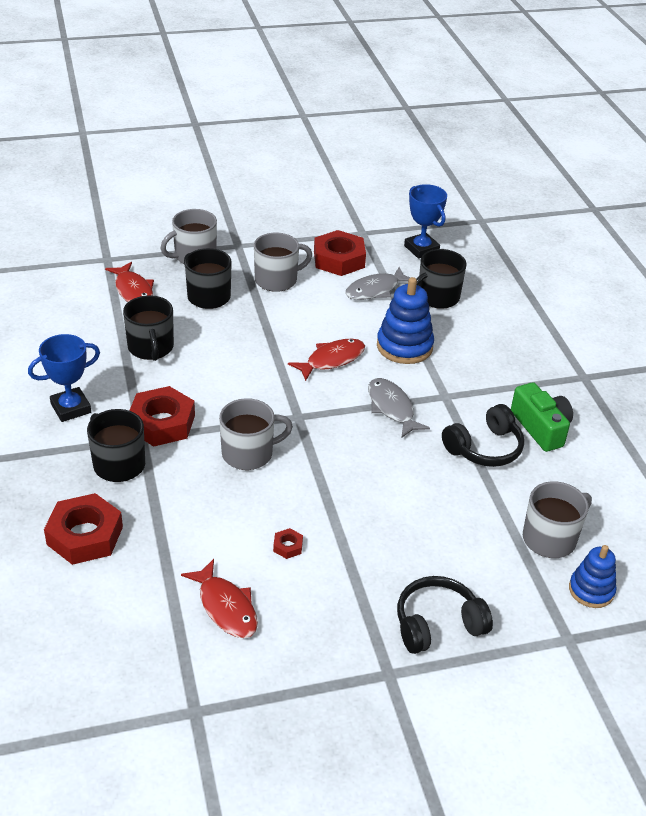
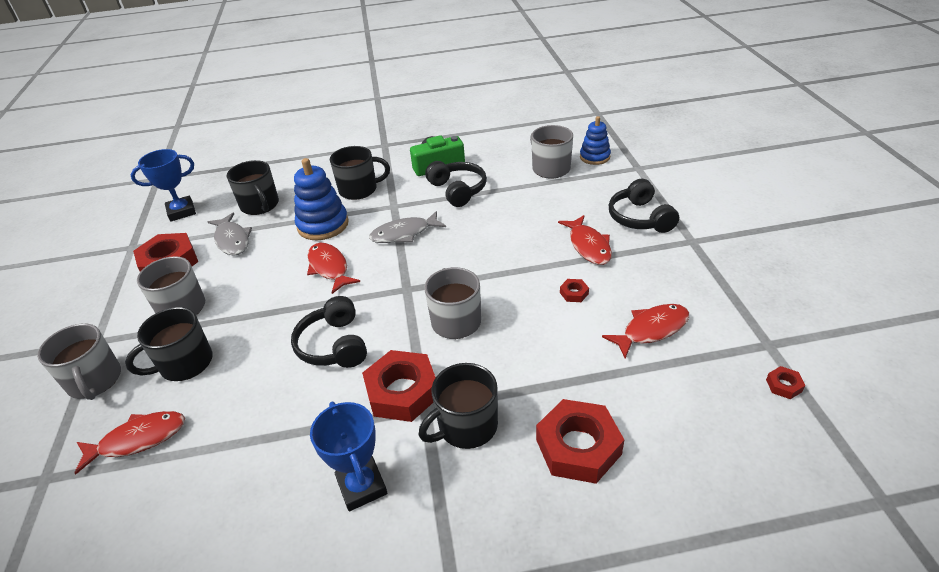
camera: 80 degrees left, 0 degrees up
(134, 709) = (784, 385): none -> red nut
(151, 348) = (265, 411): black mug -> black mug (359, 189)
(222, 376) = (334, 345): none -> black headphones
(374, 566) = (588, 246): none -> red fish

